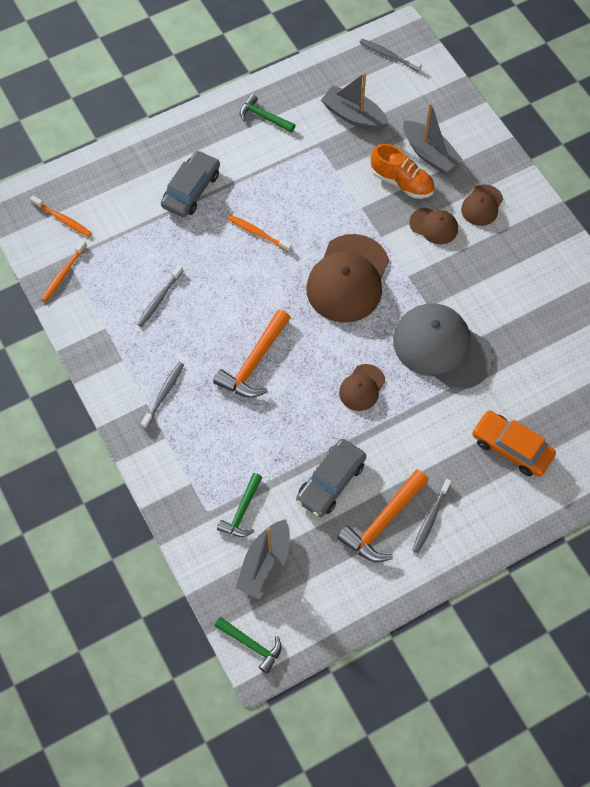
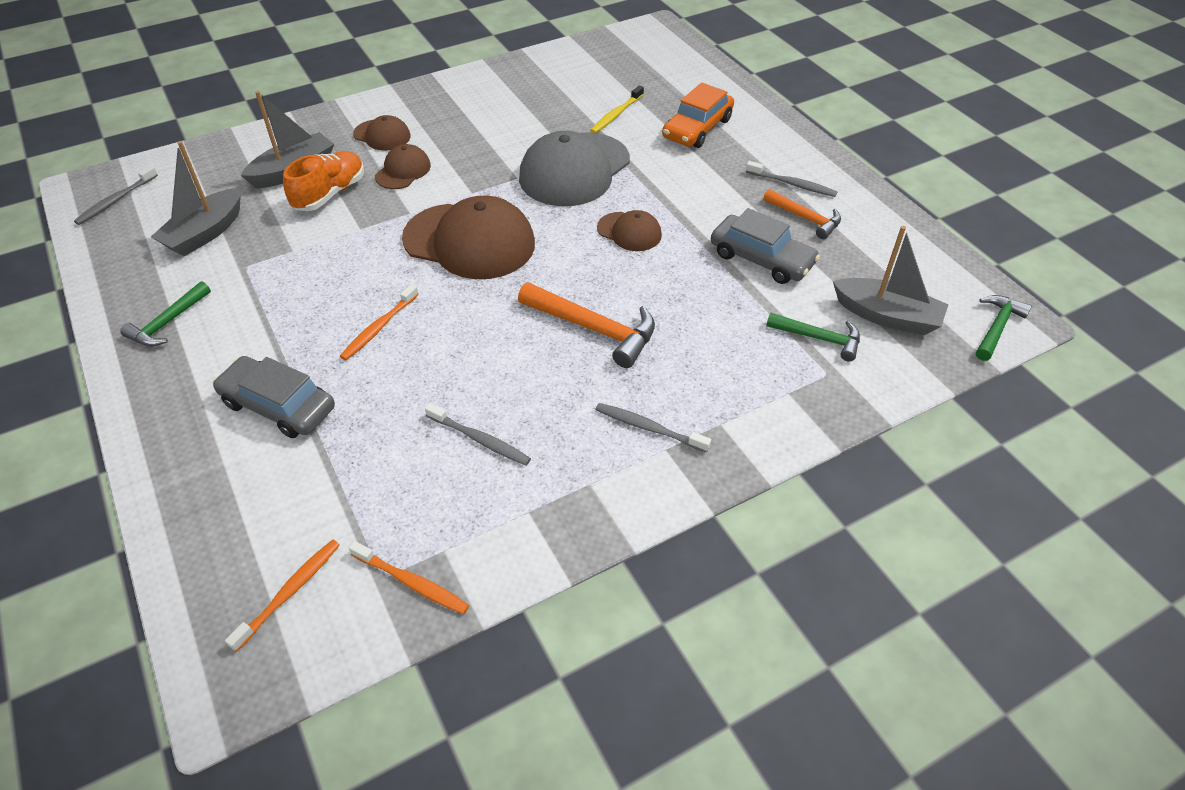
camera: 90 degrees left, 15 degrees down
(383, 523) = (805, 218): orange hammer -> orange hammer, size x0.64
(528, 381) = (616, 114): none -> yellow toothbrush

